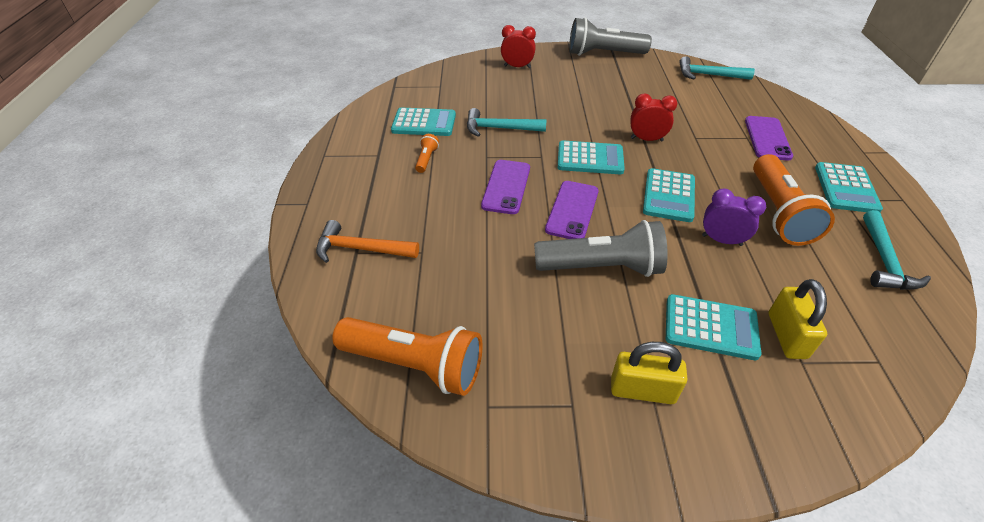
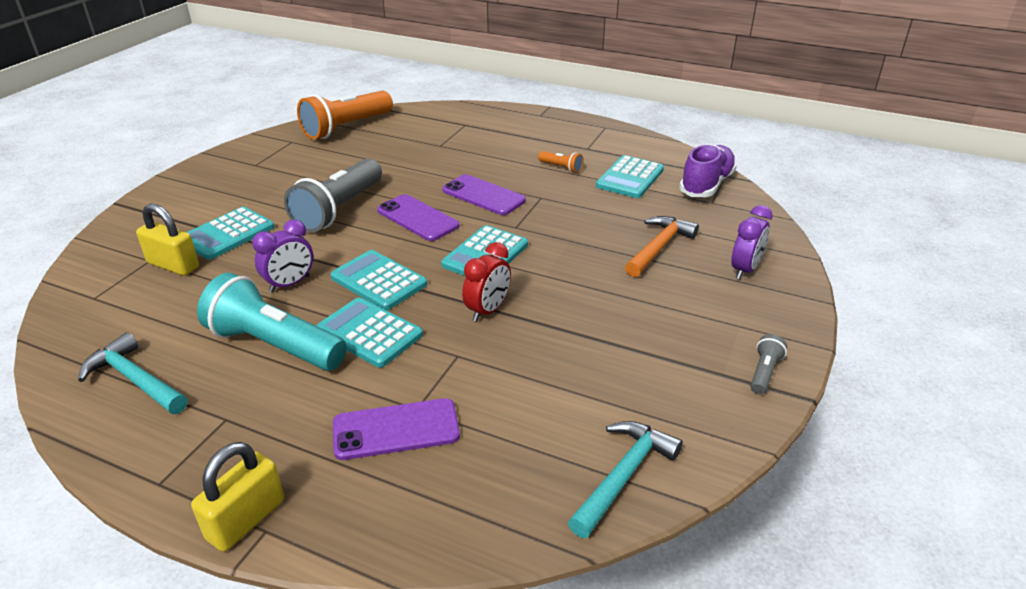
camera: 115 degrees right, 10 degrees down
(360, 249) = (467, 126): orange hammer -> orange hammer (659, 247)
(414, 91) = (706, 185): none -> purple shoe
(499, 128) = (588, 216): turquoise hammer -> none
(517, 67) = (745, 270): red clock -> purple clock
(603, 54) = (764, 372): grey flashlight -> grey flashlight, size x0.43
(642, 390) = (229, 189): yellow padlock -> yellow padlock (246, 519)
(767, 138) = (396, 429): purple phone -> purple phone turned 45 degrees counterclockwise
(778, 212) = (274, 345): orange flashlight -> turquoise flashlight
(846, 188) = (237, 437): turquoise calculator -> turquoise calculator (369, 333)

